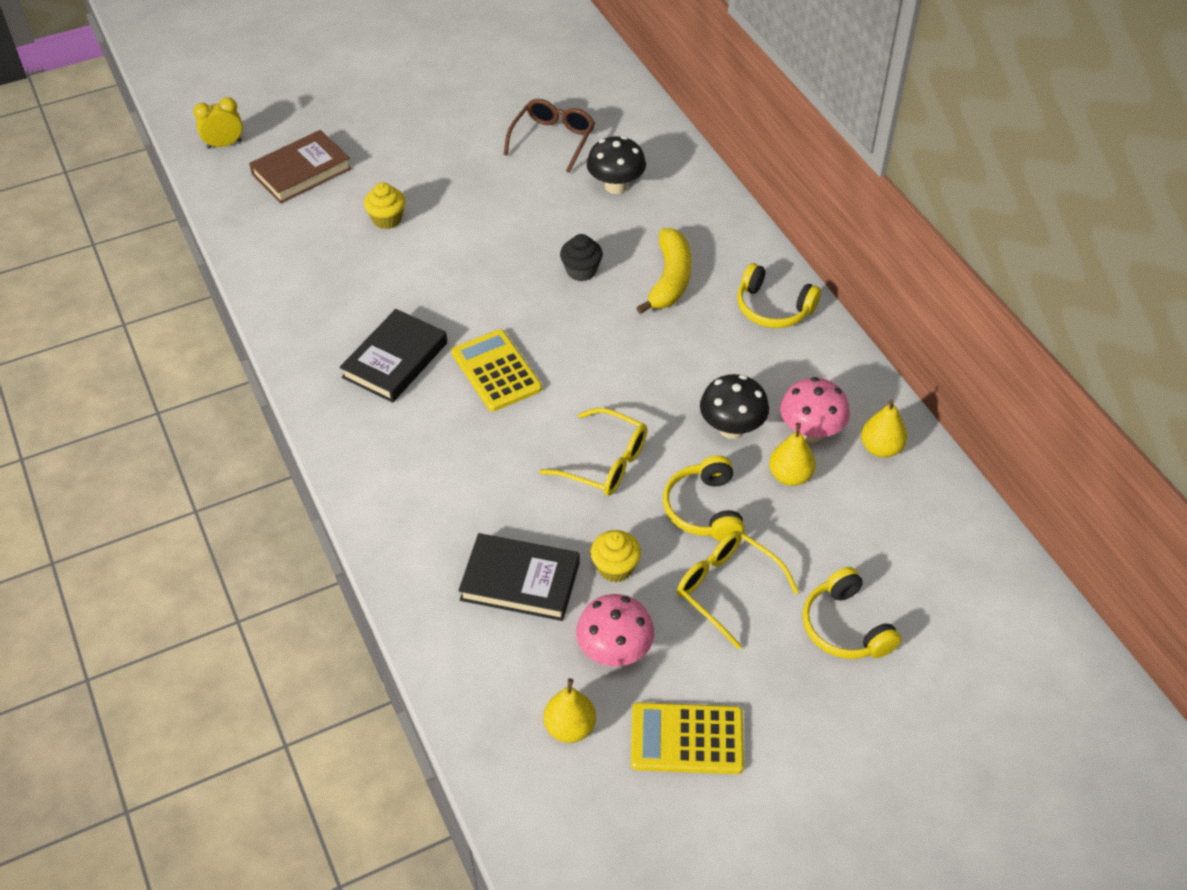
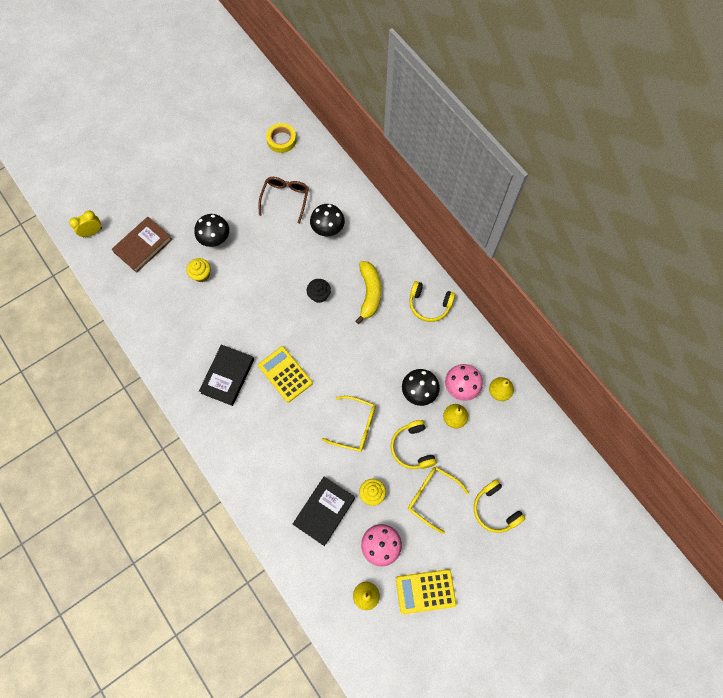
camera: 10 degrees left, 20 degrees up
(423, 176) = (215, 239): none -> black mushroom
(520, 581) = (324, 511): black book -> black book turned 60 degrees counterclockwise
(564, 67) = (281, 140): none -> yellow tape

